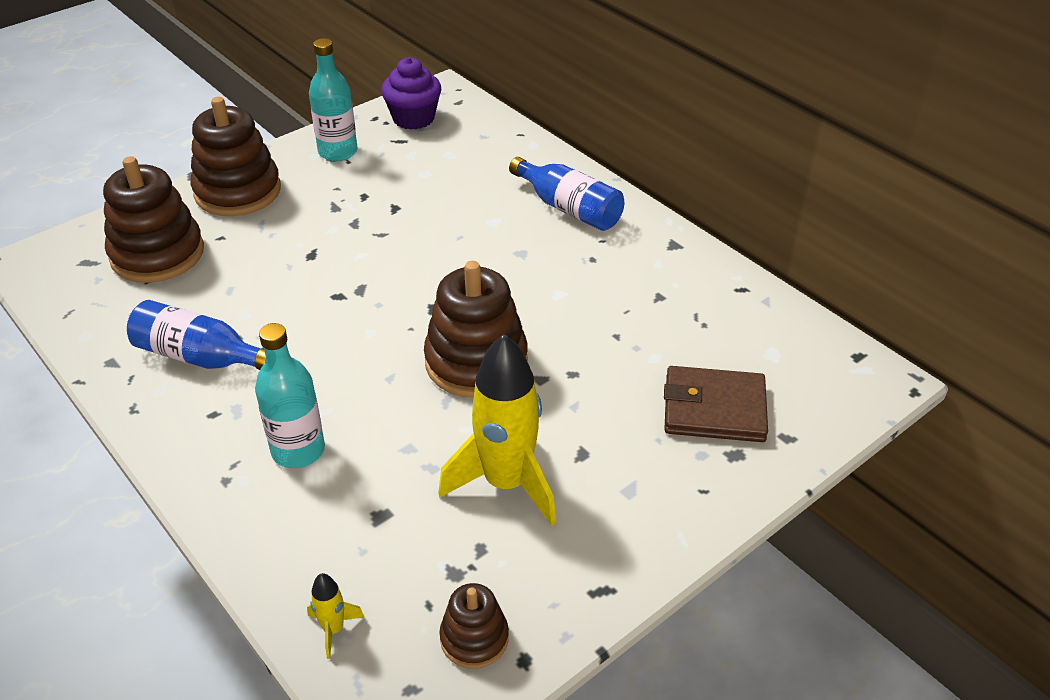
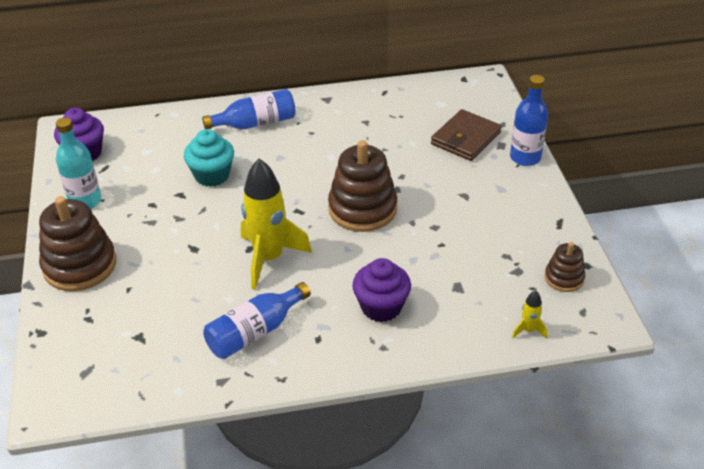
camera: 60 degrees left, 0 degrees up
(157, 254) = (115, 328): brown stacking toy -> none
(298, 450) = (381, 307): turquoise bottle -> purple cupcake
(445, 216) = (212, 175): none -> turquoise cupcake
(506, 483) = (467, 230): yellow rocket -> yellow rocket (269, 258)
(729, 493) = (525, 157): none -> blue bottle

